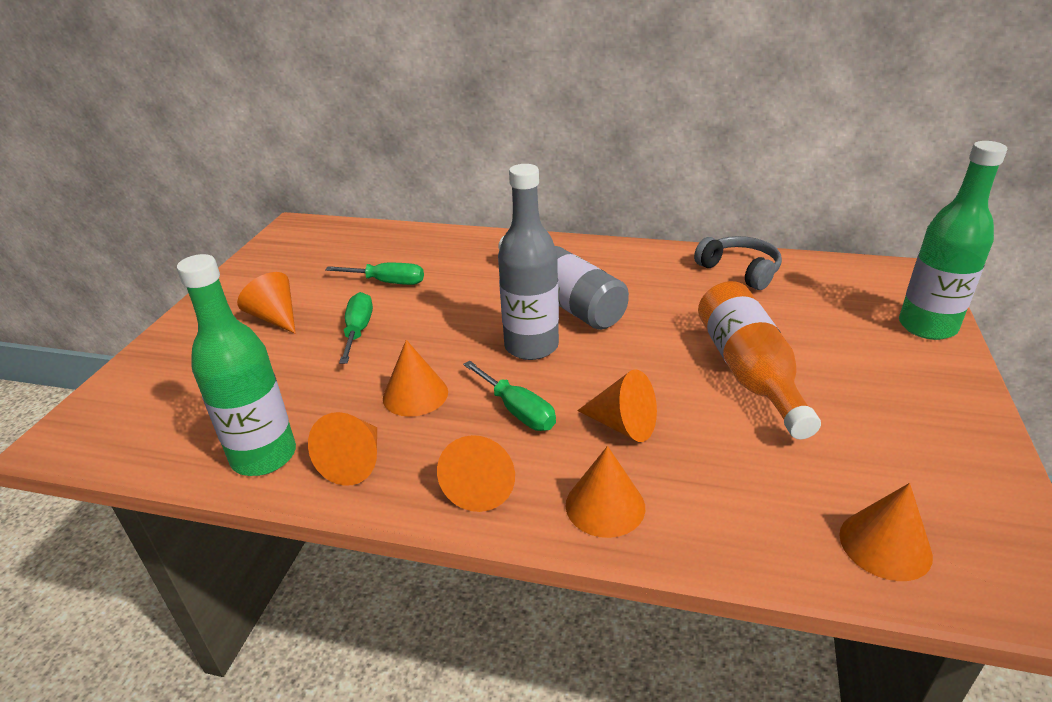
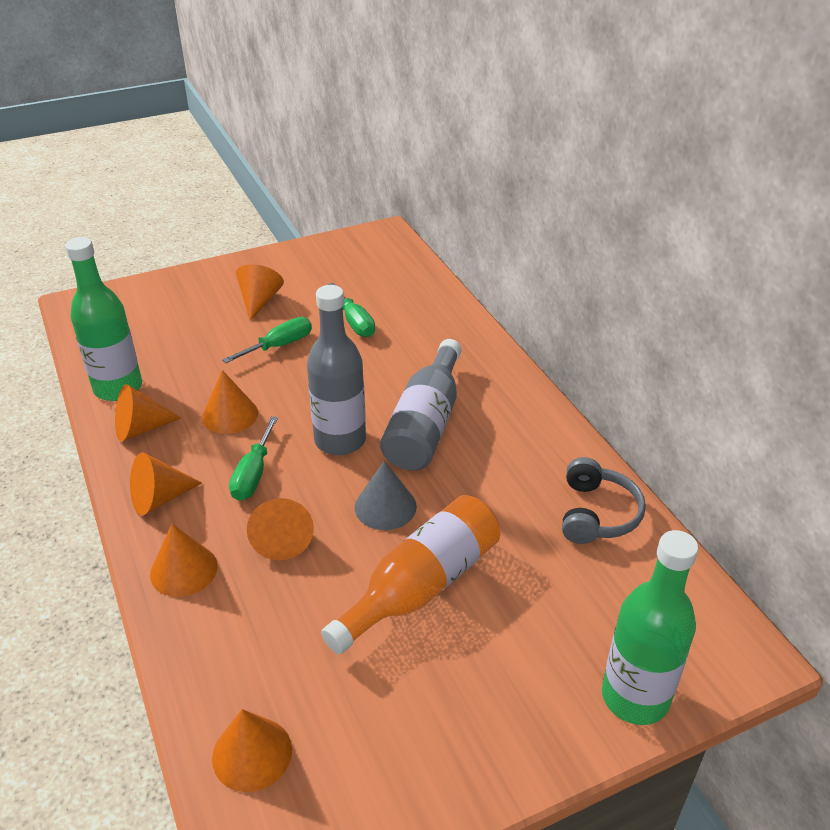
camera: 50 degrees right, 5 degrees up
(640, 355) = (385, 506): none -> grey cone

